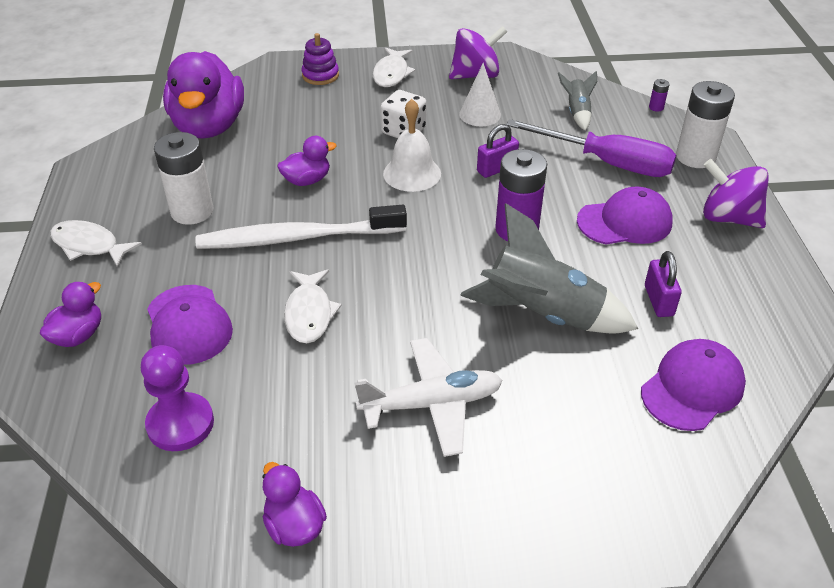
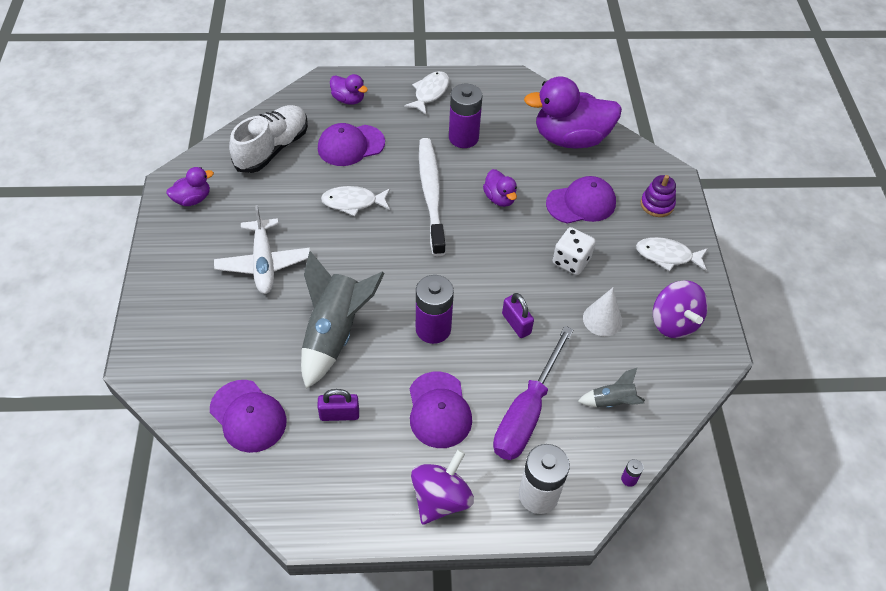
camera: 90 degrees right, 10 degrees up
(180, 424) = (272, 149): purple pawn -> white shoe
(192, 211) = (463, 138): white battery -> purple battery
(317, 122) = (581, 203): none -> purple cap
(412, 173) = (509, 264): white bell -> none

